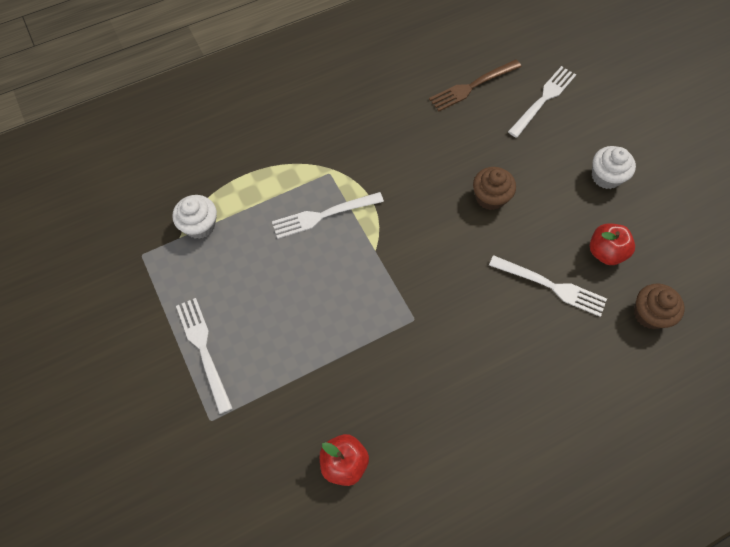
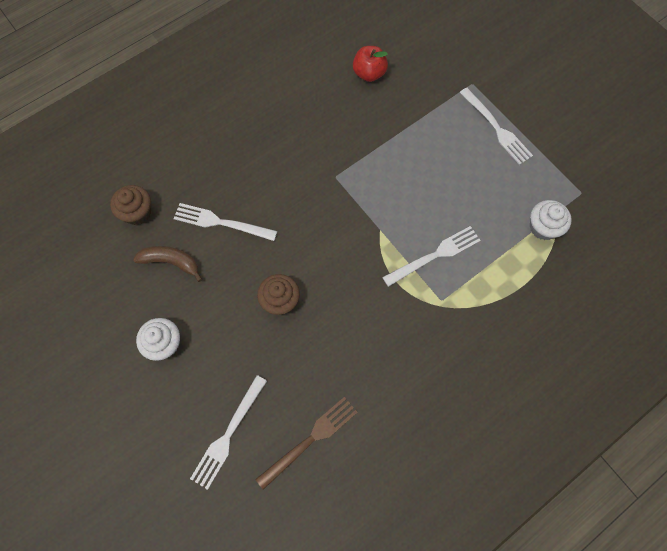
camera: 170 degrees right, 5 degrees up
(605, 252) = (171, 262): red apple -> brown banana

